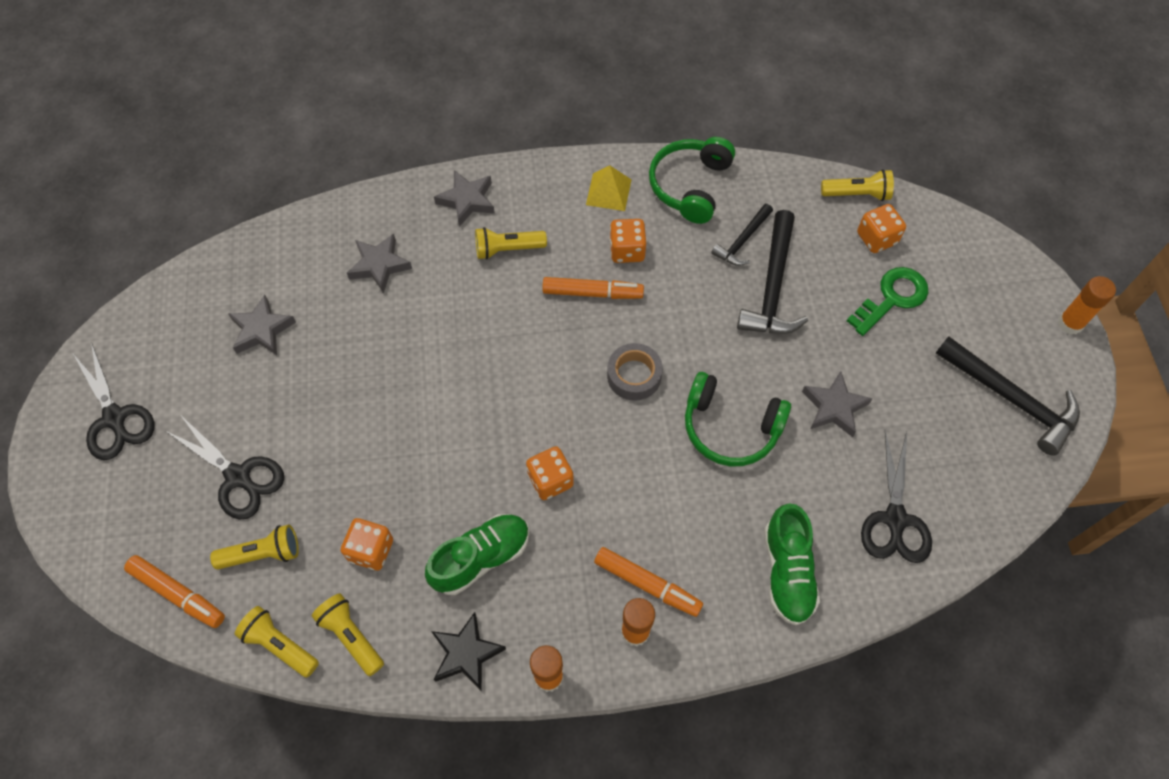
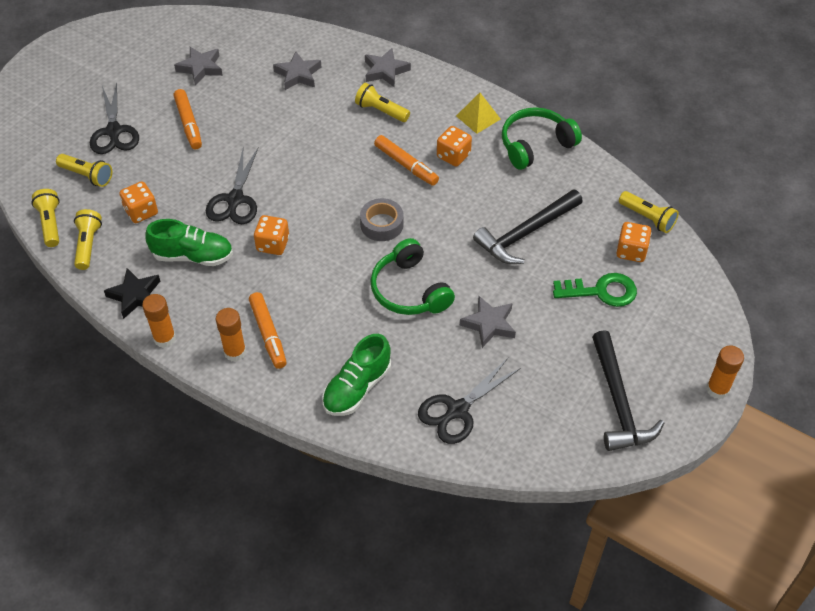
camera: 40 degrees right, 10 degrees down
(114, 418) = (85, 64): black scissors -> black scissors (235, 199)
(178, 594) = (29, 166): orange marker -> orange marker (189, 124)
(742, 241) = (535, 196): black hammer -> none

